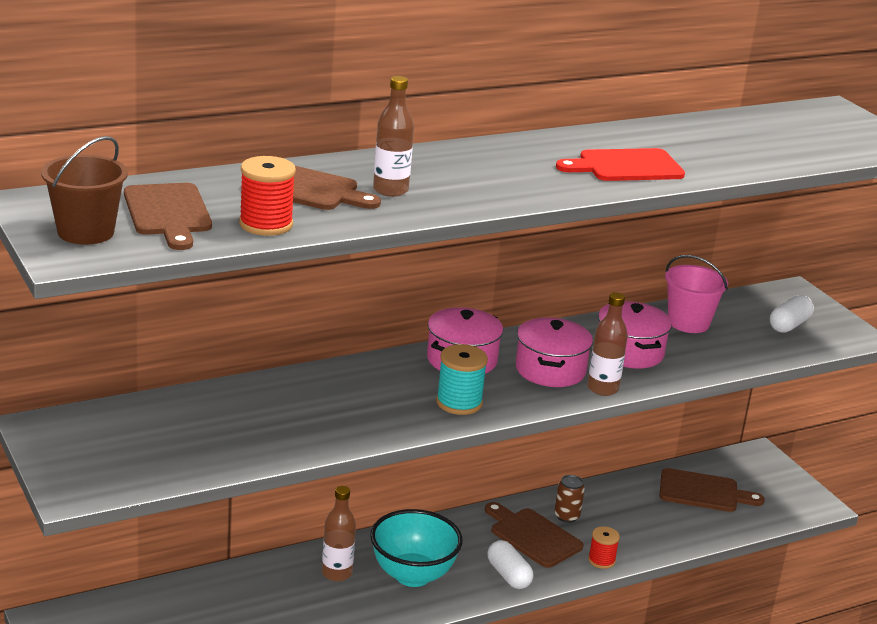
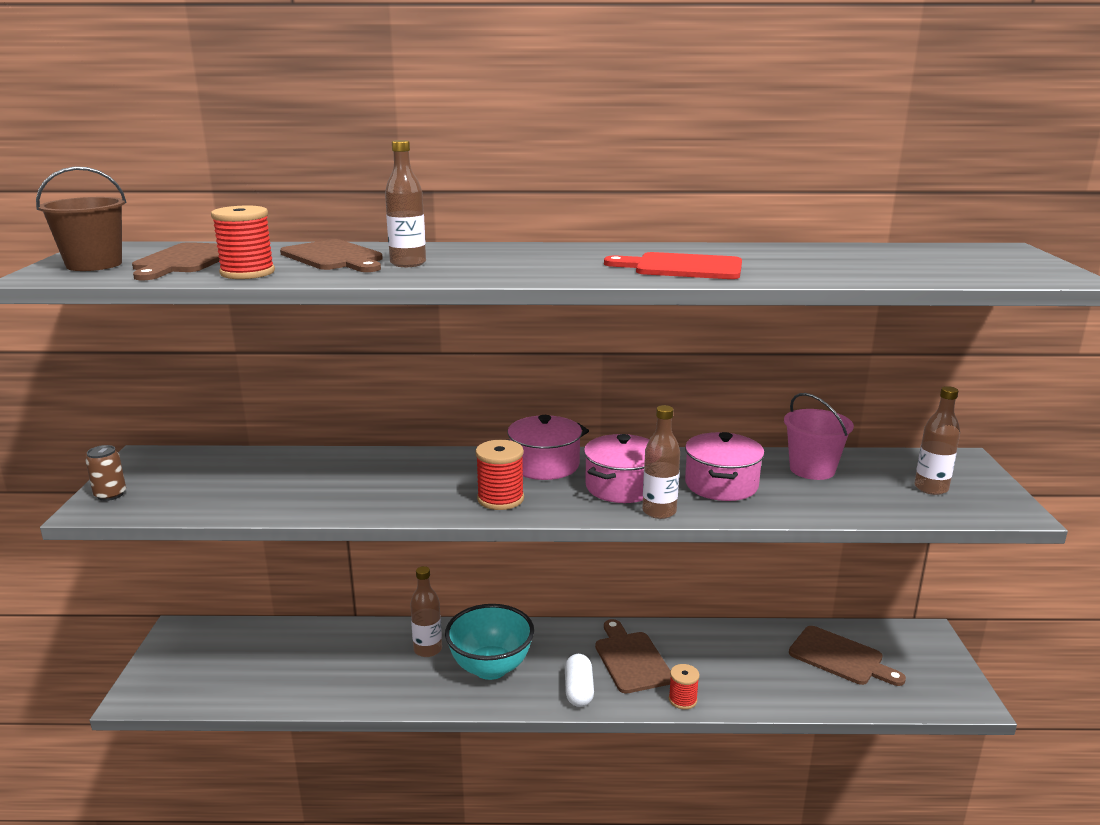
camera: 30 degrees right, 5 degrees down
(459, 403) = (500, 499): turquoise spool -> red spool
(566, 516) = (679, 649): brown can -> brown can (110, 495)
(789, 325) = (931, 488): white capsule -> brown bottle

